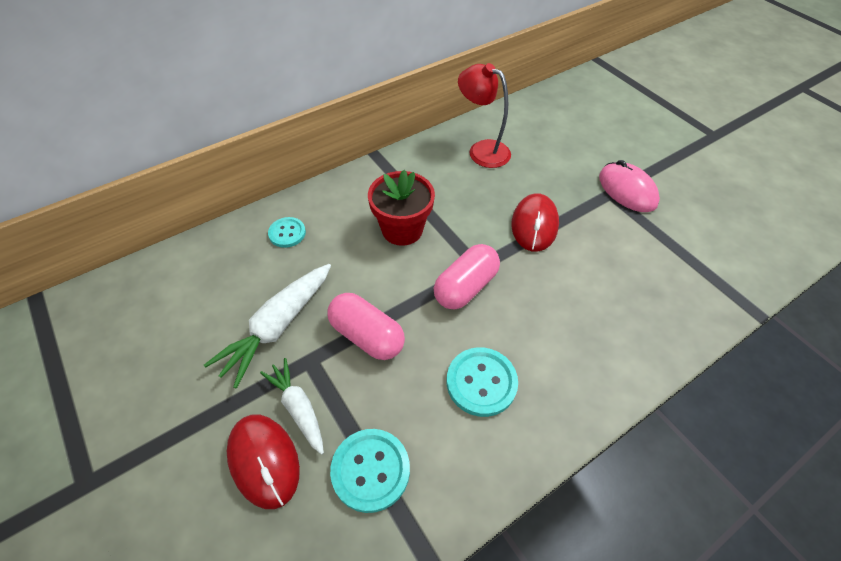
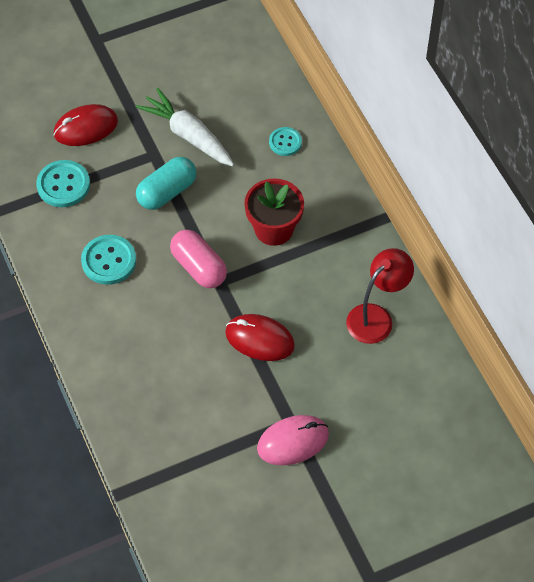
camera: 100 degrees right, 5 degrees up
(298, 408) = (118, 147): white carrot -> none
(367, 335) = (167, 192): pink capsule -> turquoise capsule

